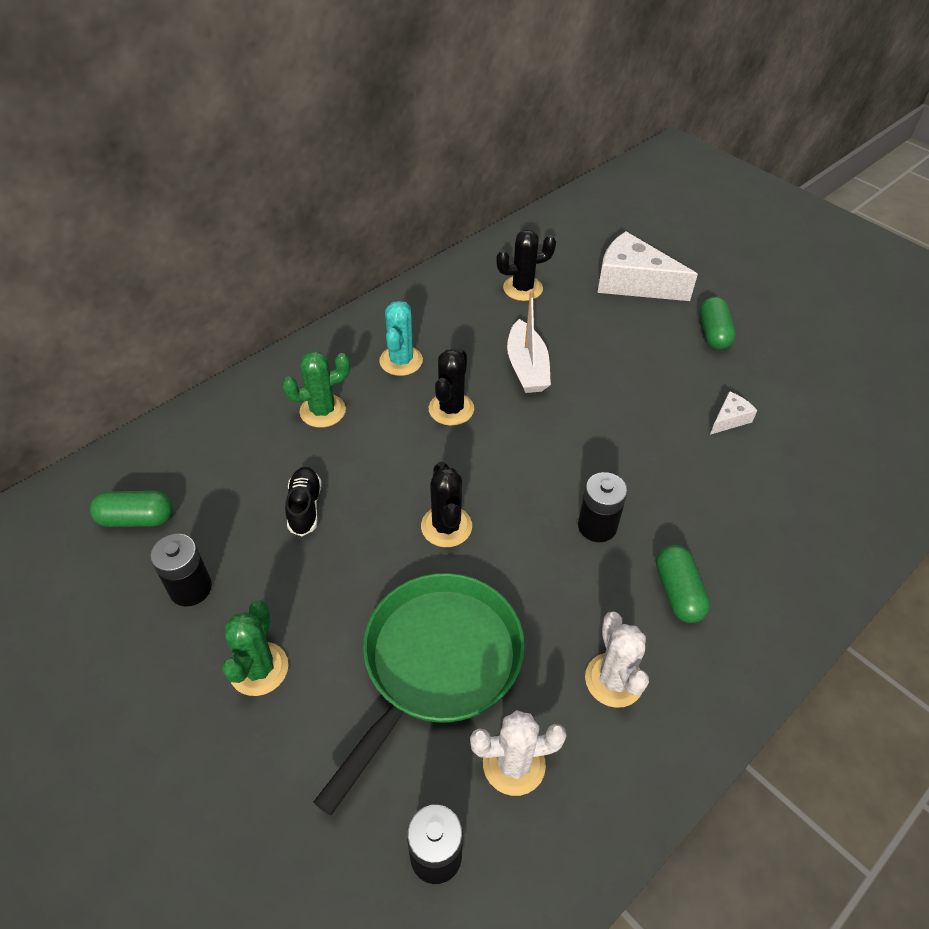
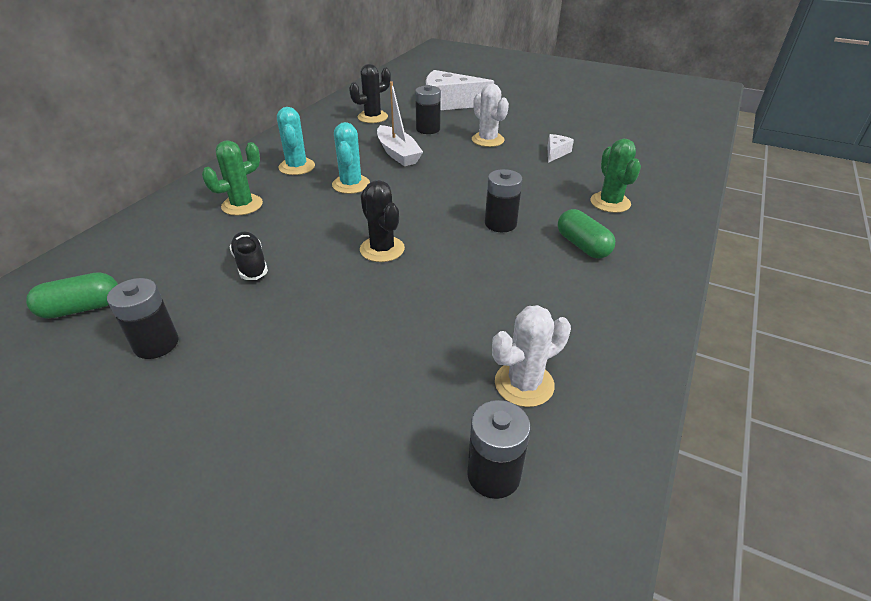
camera: 20 degrees left, 10 degrees down
(259, 669) = (251, 384): green cactus -> green cactus (610, 202)
(436, 665) = (419, 336): green pan -> none
(451, 409) = (351, 184): black cactus -> turquoise cactus
(583, 329) = (428, 129): none -> black battery
(614, 680) = (570, 307): white cactus -> white cactus (487, 140)
(713, 333) = (517, 117): green capsule -> none

